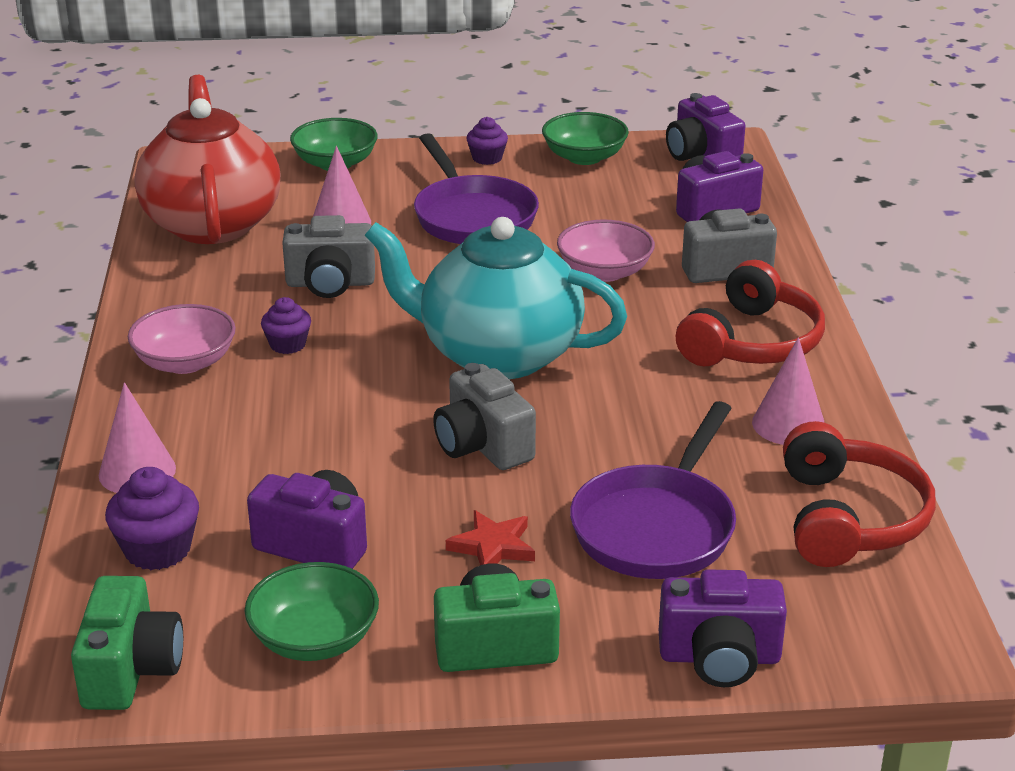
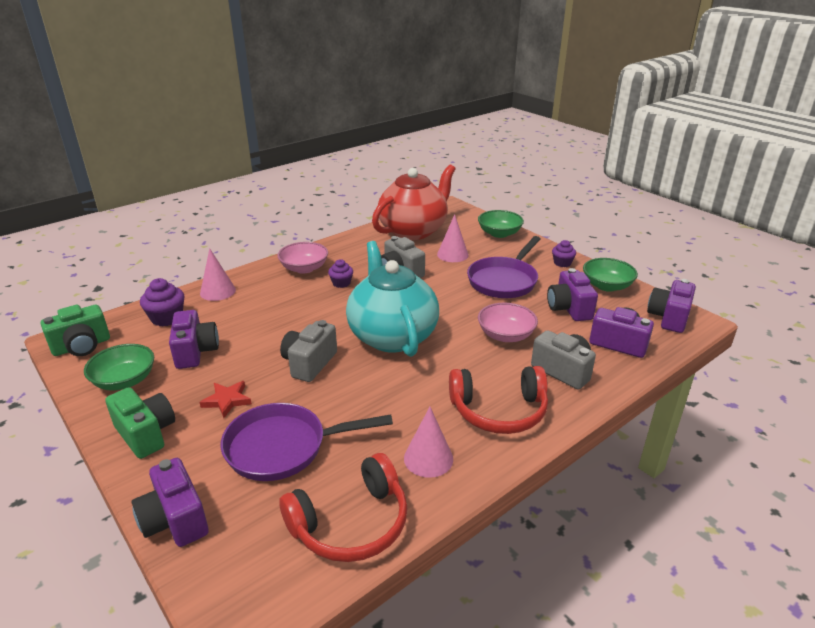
camera: 55 degrees right, 0 degrees up
(601, 204) = (569, 308): none -> purple camera

